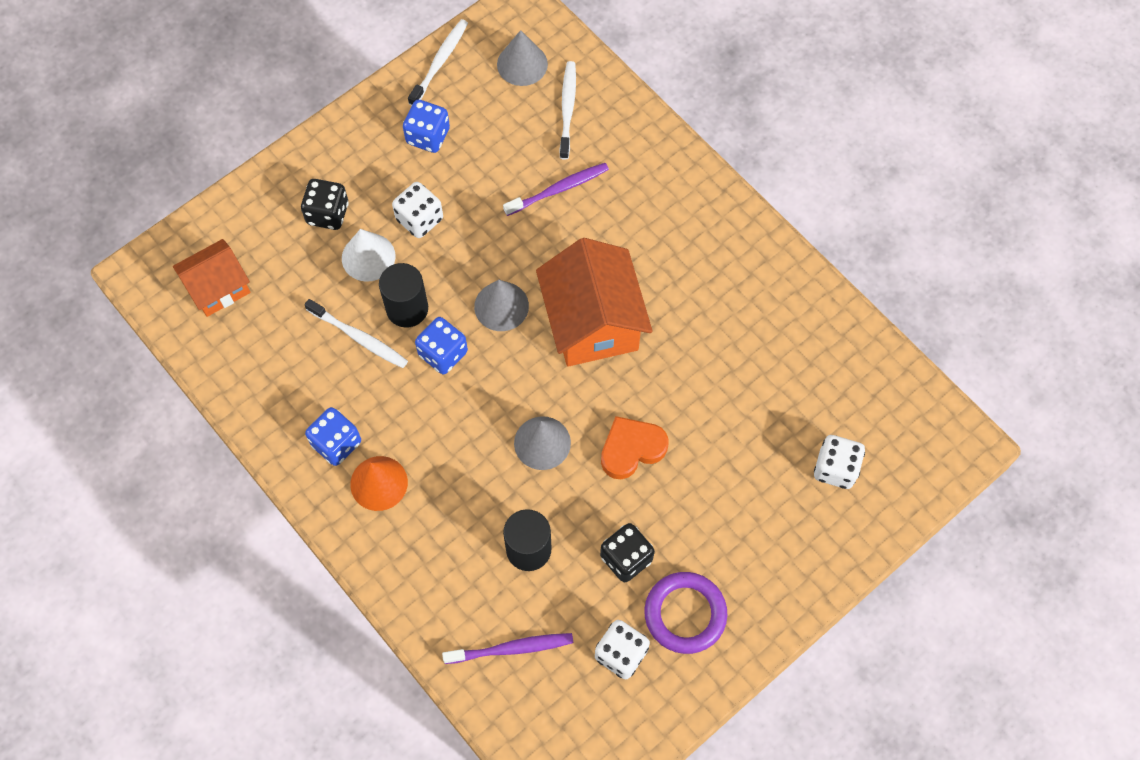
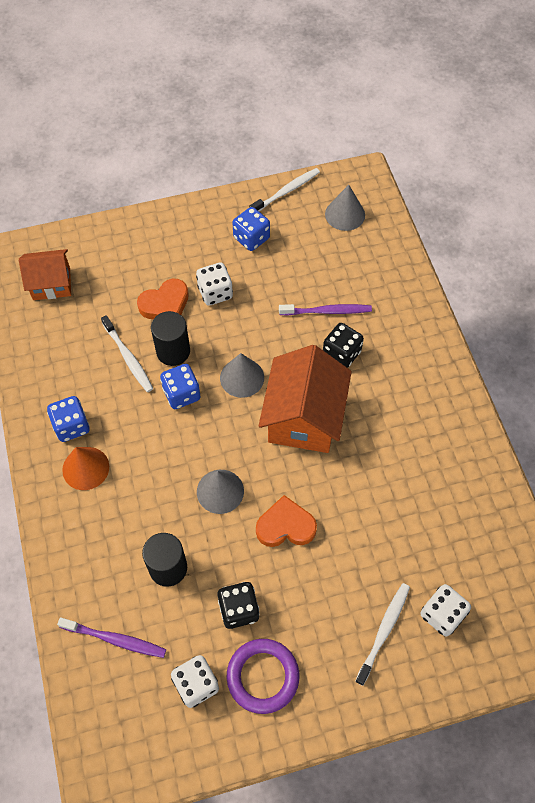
camera: 25 degrees right, 5 degrees down
(328, 213) = (153, 263): black dice -> black dice (341, 354)
(368, 257) = (165, 304): white cone -> orange heart
(567, 108) = (363, 257): white toothbrush -> white toothbrush (384, 631)

